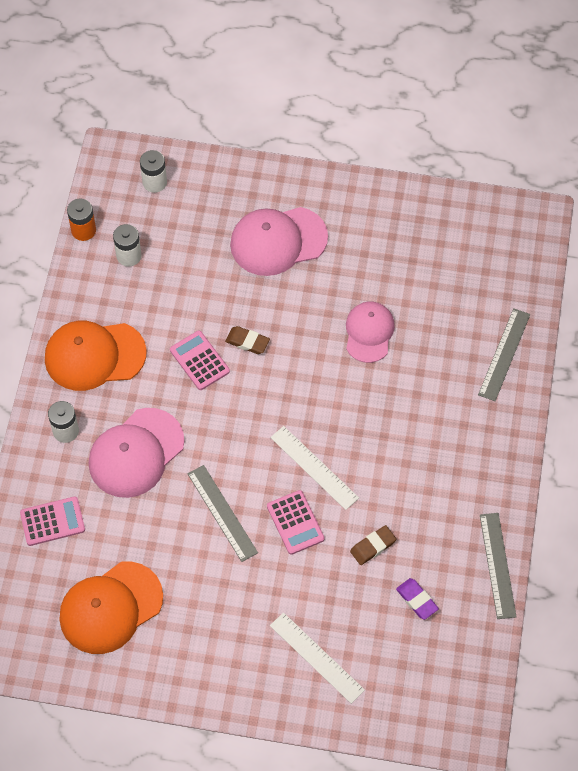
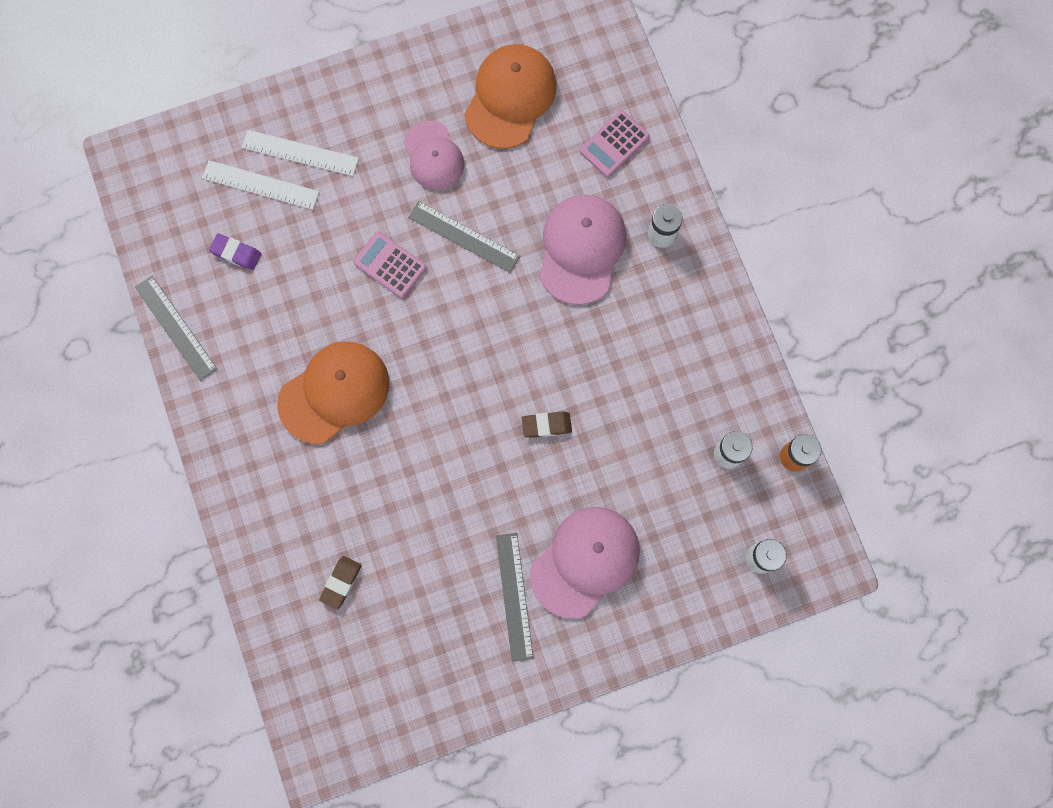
camera: 150 degrees right, 15 degrees up
(94, 355) = (687, 325): orange cap -> orange cap (334, 392)
(199, 361) = (581, 378): pink calculator -> none
(314, 467) = (403, 328): white ruler -> white ruler (260, 184)
(369, 332) = (429, 506): pink cap -> pink cap (433, 156)
(373, 546) = (304, 281): brown eraser -> brown eraser (341, 582)
(504, 354) = (275, 560): grey ruler -> grey ruler (514, 596)

